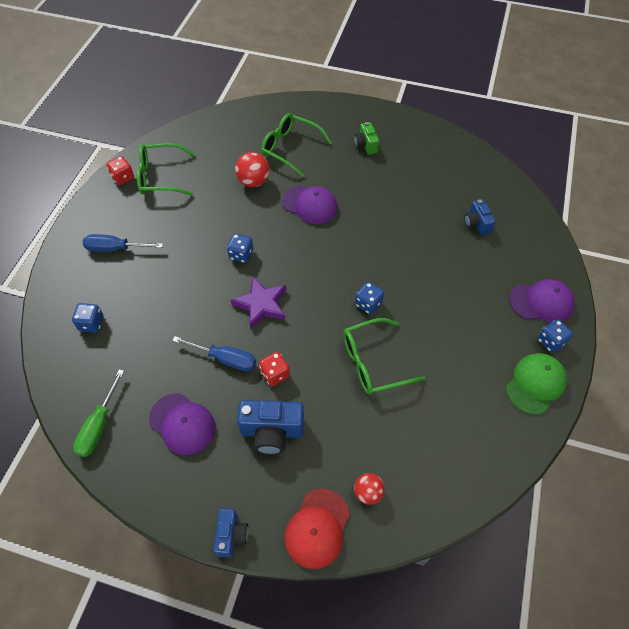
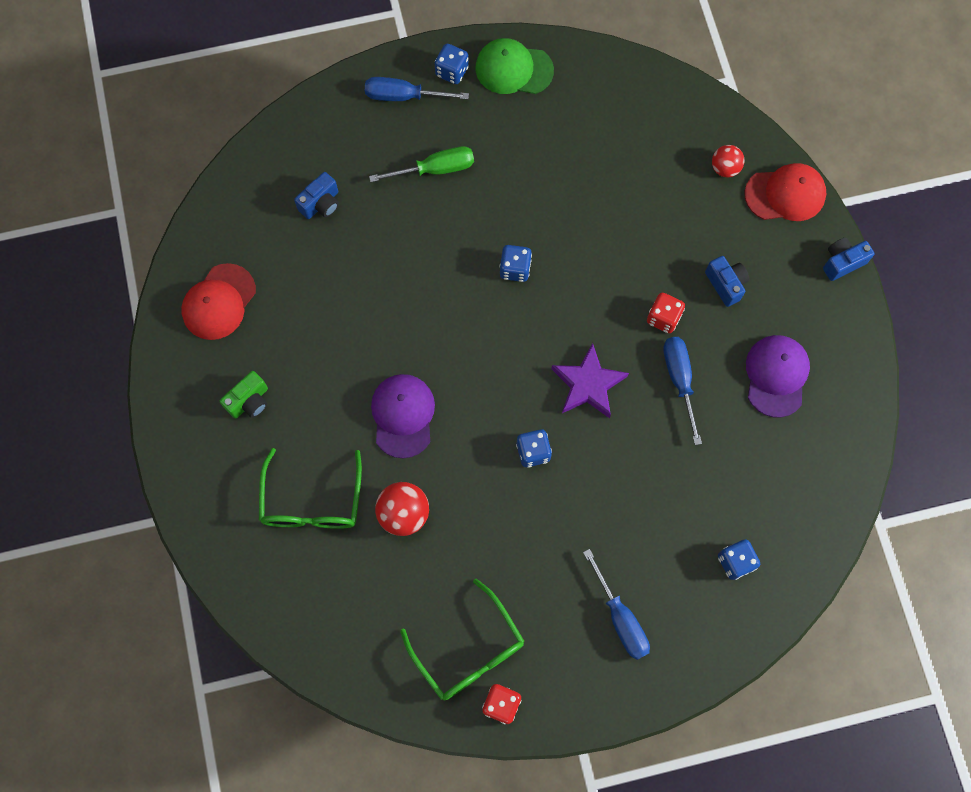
camera: 120 degrees left, 15 degrees up
(98, 426) = (835, 458): green screwdriver -> green screwdriver (436, 169)
(272, 431) = (725, 284): blue camera -> blue camera, size x0.61
(374, 362) = (585, 228): green glasses -> none
(435, 154) = (219, 302): none -> red cap
(541, 302) = (403, 96): purple cap -> blue screwdriver

